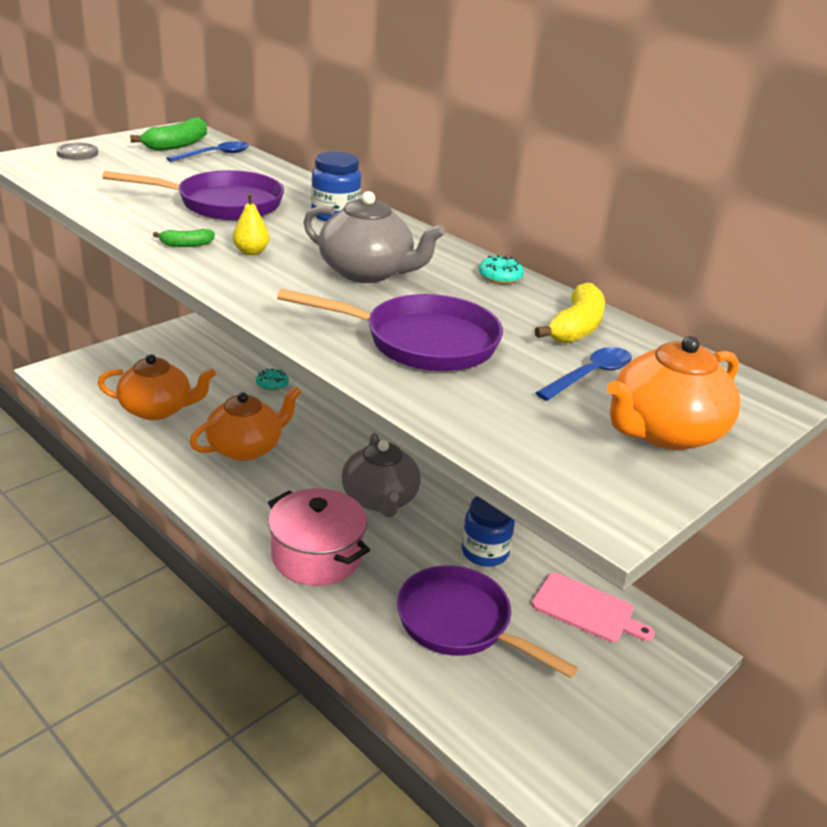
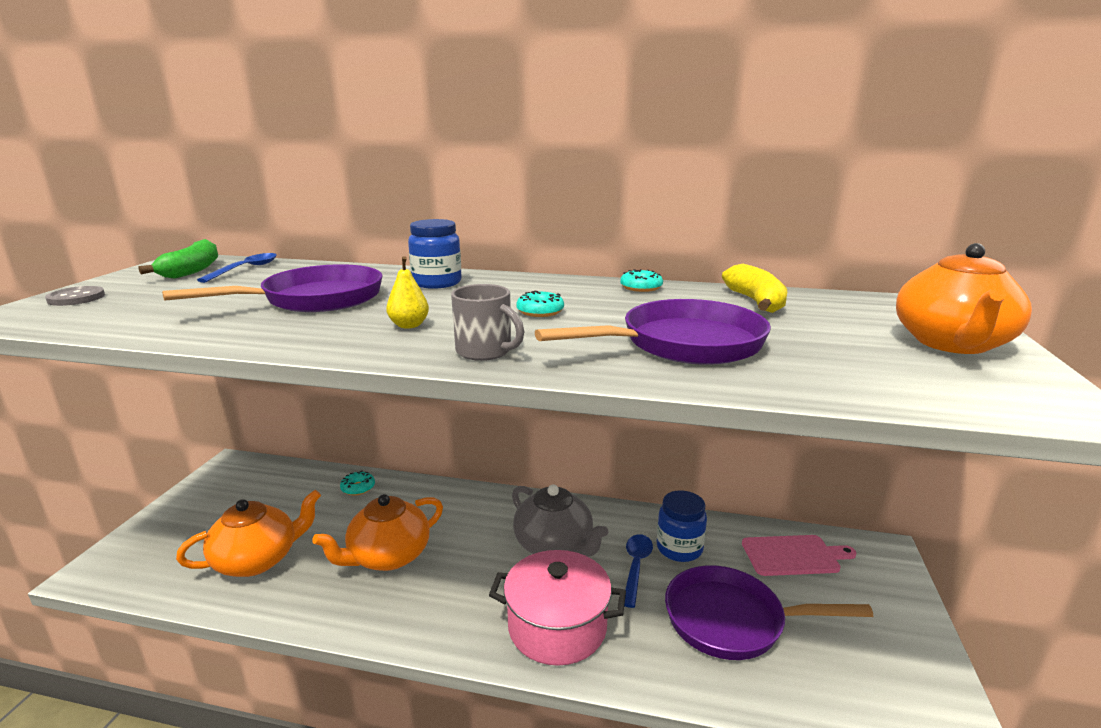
camera: 30 degrees left, 10 degrees down
(186, 244) = (331, 337): green banana -> none
(246, 448) = (388, 556): orange teapot -> orange teapot turned 150 degrees counterclockwise
(267, 294) = (485, 352): none -> grey mug
(367, 272) = (540, 311): grey teapot -> turquoise donut
(590, 375) = (832, 326): blue spoon -> blue spoon (636, 567)

